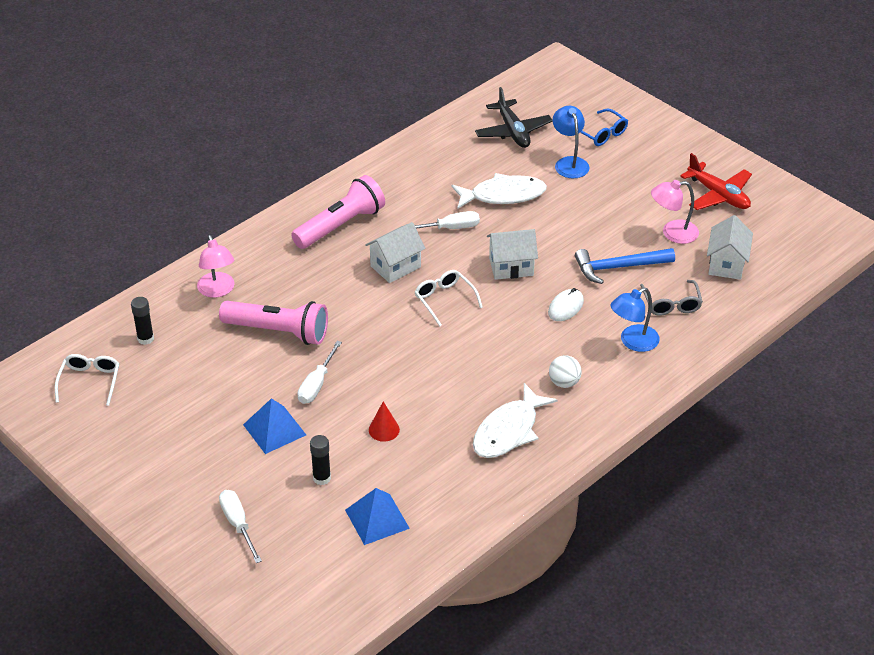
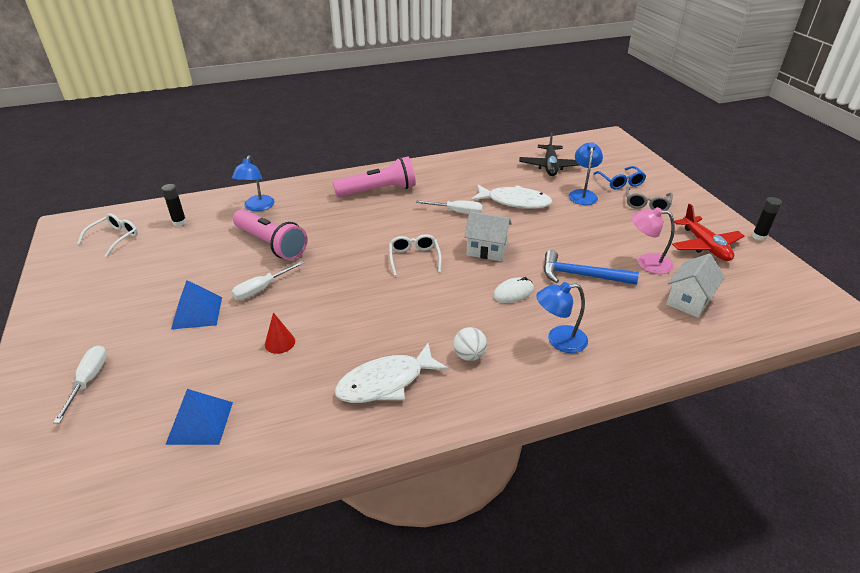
camera: 25 degrees right, 5 degrees down
(218, 290) = (257, 207): pink lamp -> blue lamp
(322, 478) = (192, 366): black glue stick -> black glue stick (759, 236)
(395, 266) = (395, 226): white house -> none
(671, 304) = (615, 318): grey glasses -> grey glasses (646, 204)

